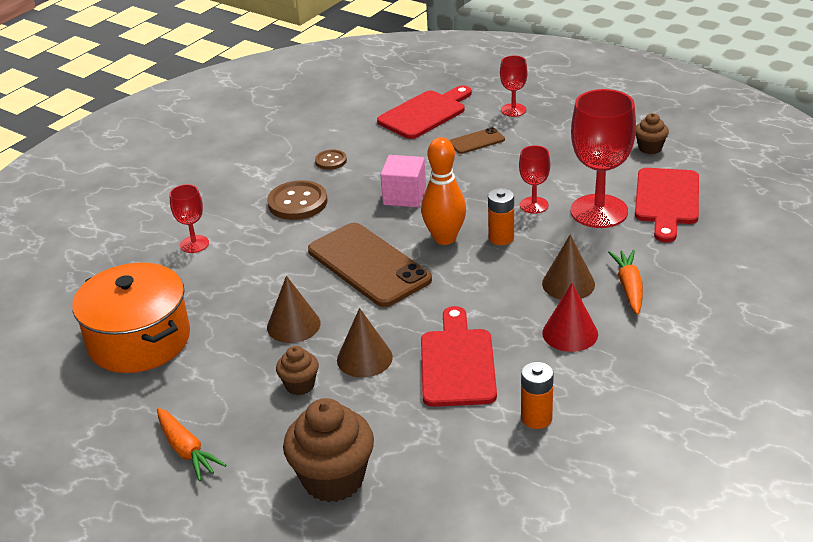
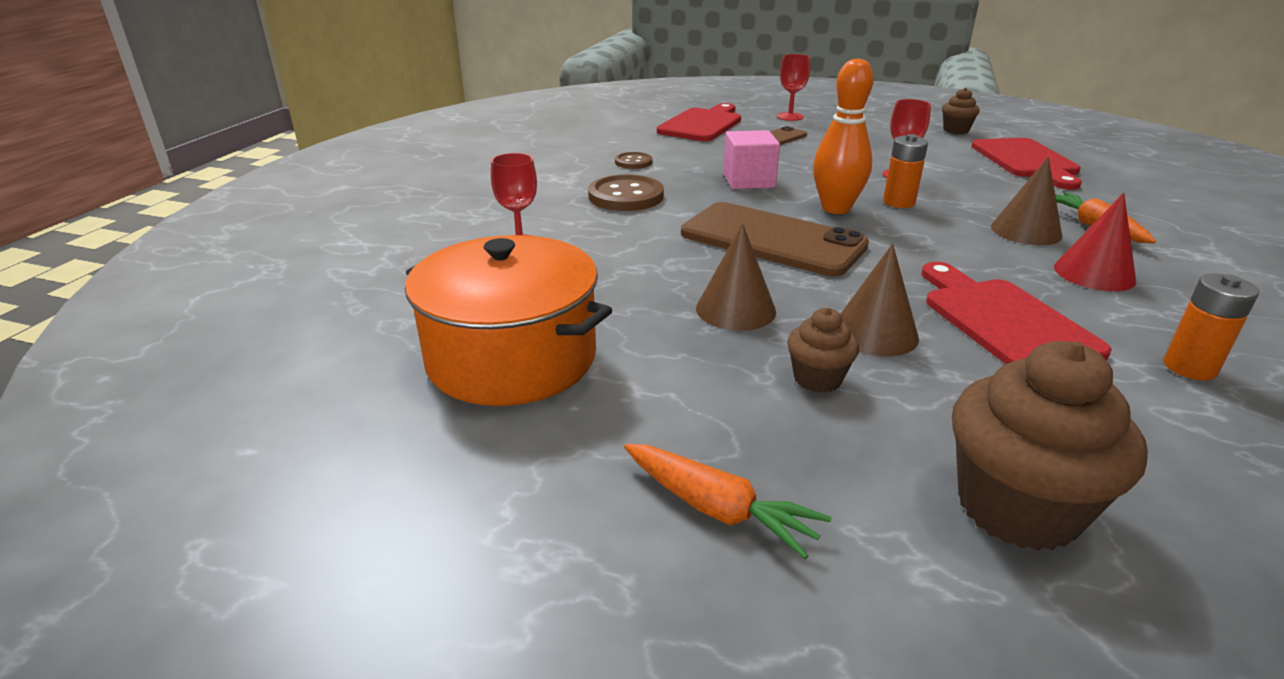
camera: 20 degrees left, 5 degrees down
(599, 211) = (972, 174): red goblet -> none

